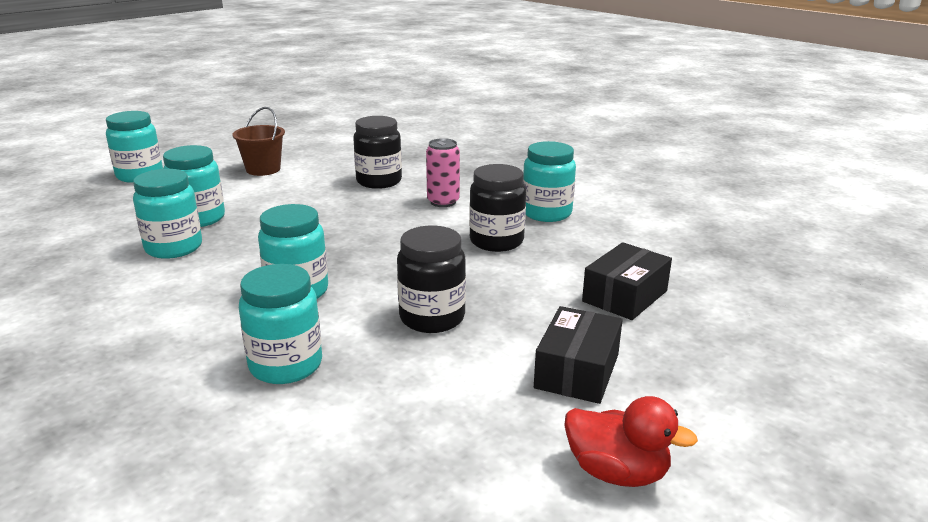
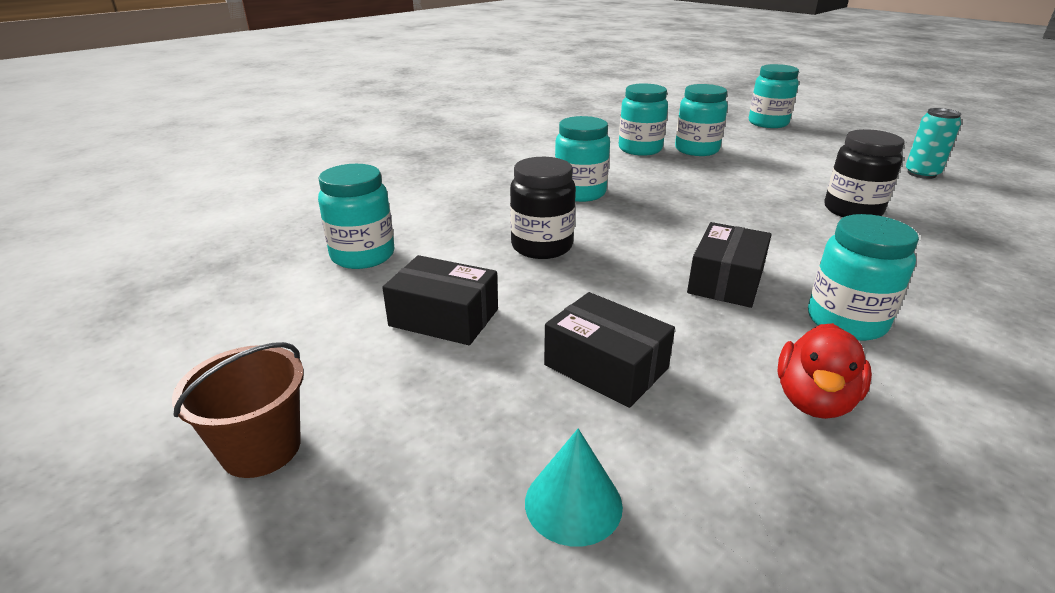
camera: 90 degrees right, 5 degrees up
(263, 169) = (828, 159): brown bucket -> brown bucket (261, 448)
(286, 365) = (473, 198): turquoise jar -> turquoise jar (363, 256)
(314, 147) = (921, 174): none -> turquoise can
(443, 202) = (822, 248): pink can -> none
(496, 241) = (726, 281): black jar -> black box
(617, 472) = (294, 326): red duck -> red duck (814, 400)
(759, 313) = (573, 503): none -> turquoise cone

